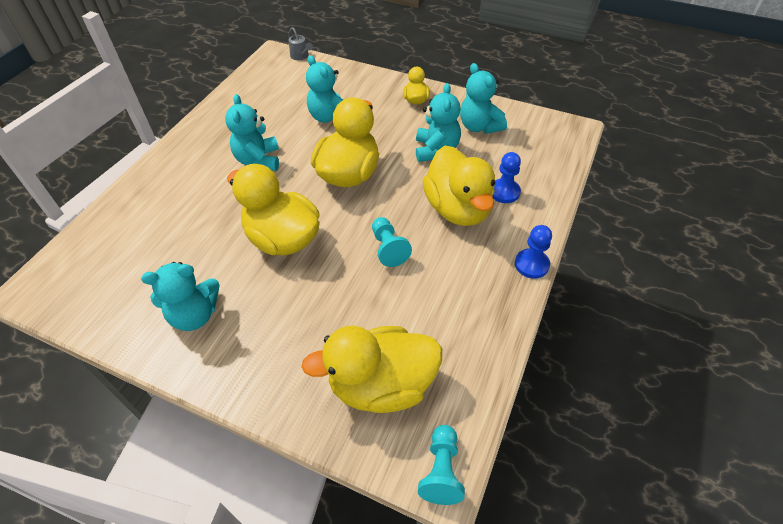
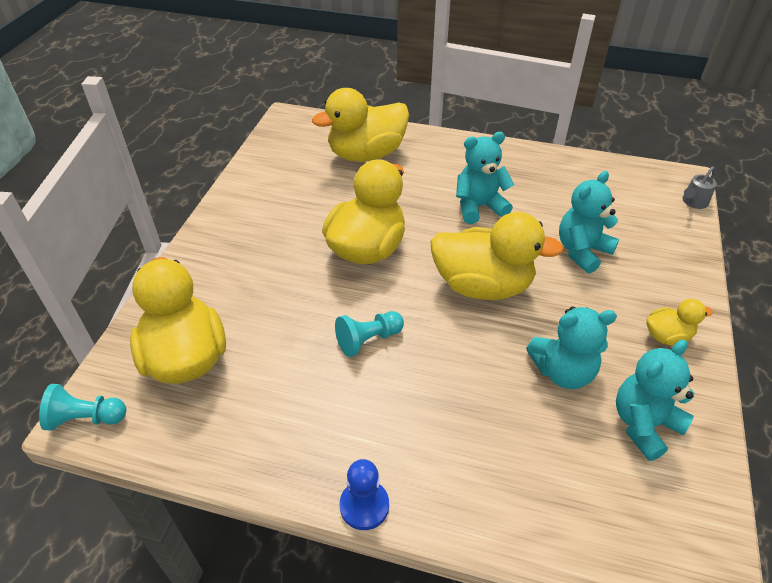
camera: 80 degrees right, 5 degrees down
(195, 315) = (267, 210): turquoise teddy bear -> none
(458, 209) = (451, 407): yellow duck -> yellow duck (366, 154)
(504, 192) = (502, 466): blue pawn -> none

